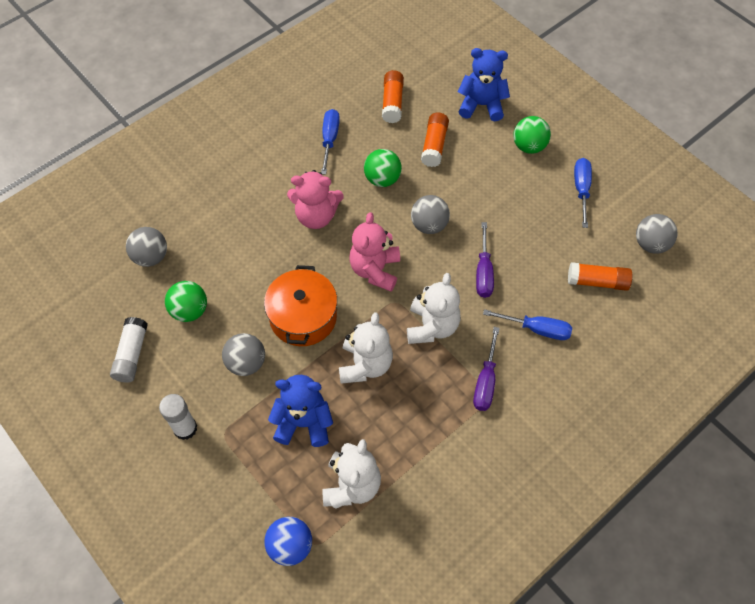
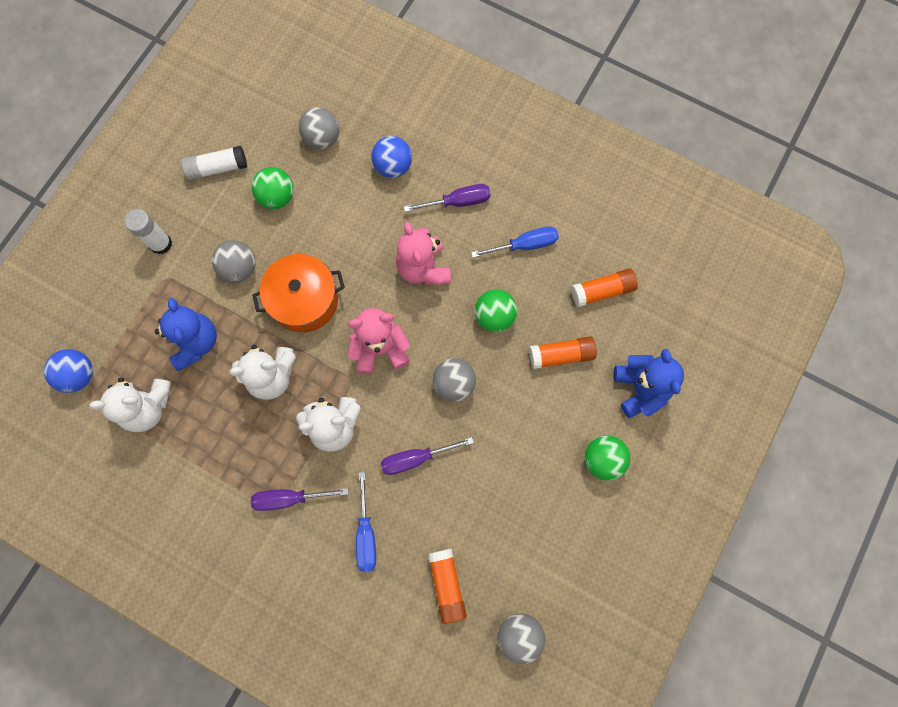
camera: 70 degrees right, 15 degrees up
(209, 210) = (393, 166): none -> blue ball
(268, 172) = (458, 202): none -> purple screwdriver
(581, 189) = (565, 536): blue screwdriver -> none

